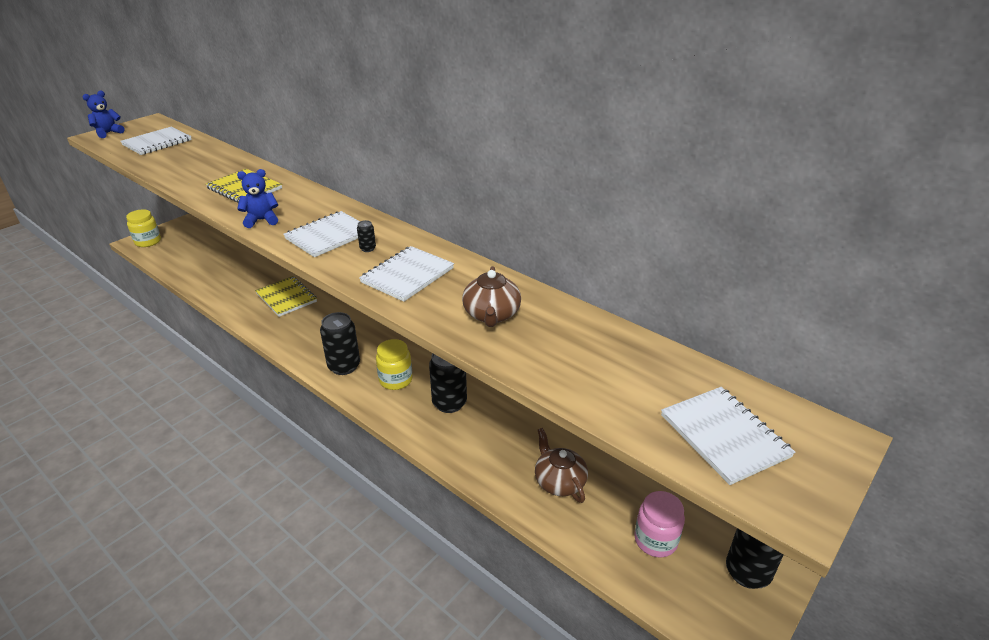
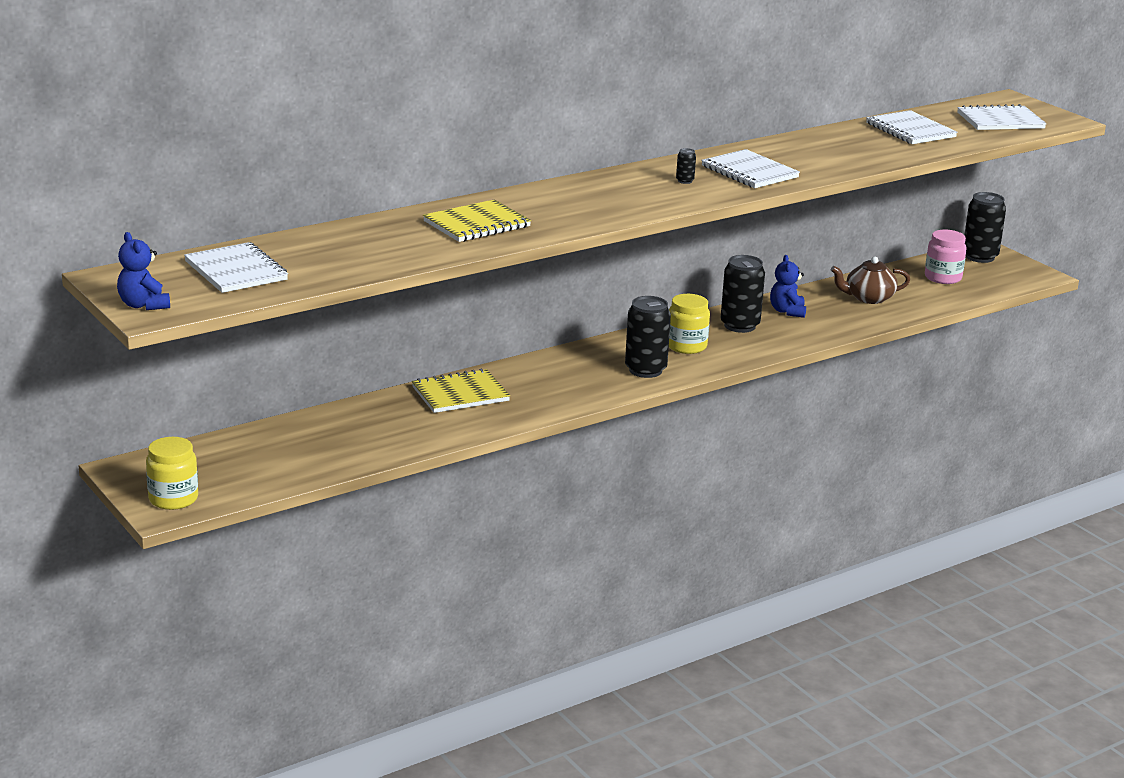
camera: 75 degrees left, 10 degrees down
(261, 220) = (582, 219): blue teddy bear -> blue teddy bear (787, 311)
(328, 236) = (644, 194): white notebook -> white notebook (910, 130)
(491, 315) = (832, 153): brown teapot -> none

